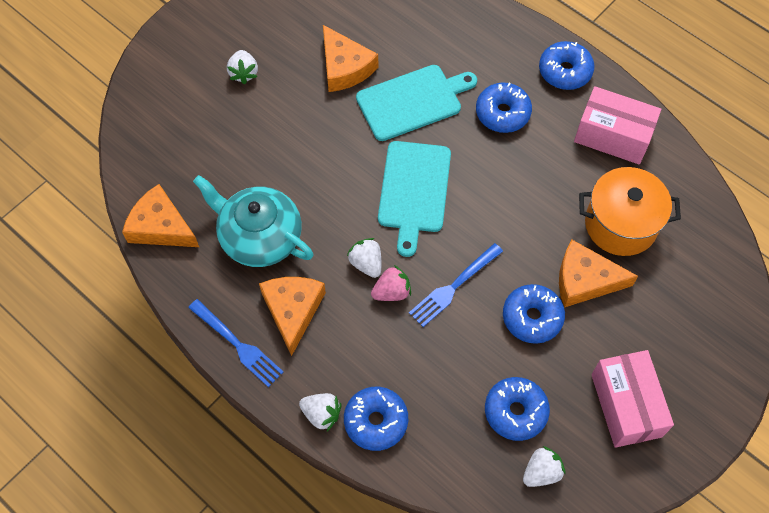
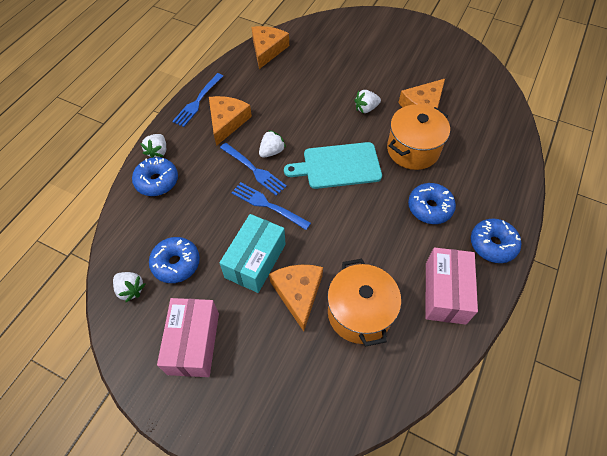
camera: 75 degrees right, 5 degrees down
(244, 73) = (392, 58): white strawberry -> white strawberry (366, 108)
(259, 236) = (275, 94): turquoise teapot -> none
(293, 310) = (227, 121): orange cheese -> orange cheese turned 60 degrees counterclockwise
(391, 292) = (254, 170): pink strawberry -> blue fork
(412, 101) = (413, 150): turquoise cutting board -> orange pot
(532, 317) = (255, 261): blue donut -> turquoise box
(626, 405) = (193, 343): pink box -> pink box turned 60 degrees counterclockwise

